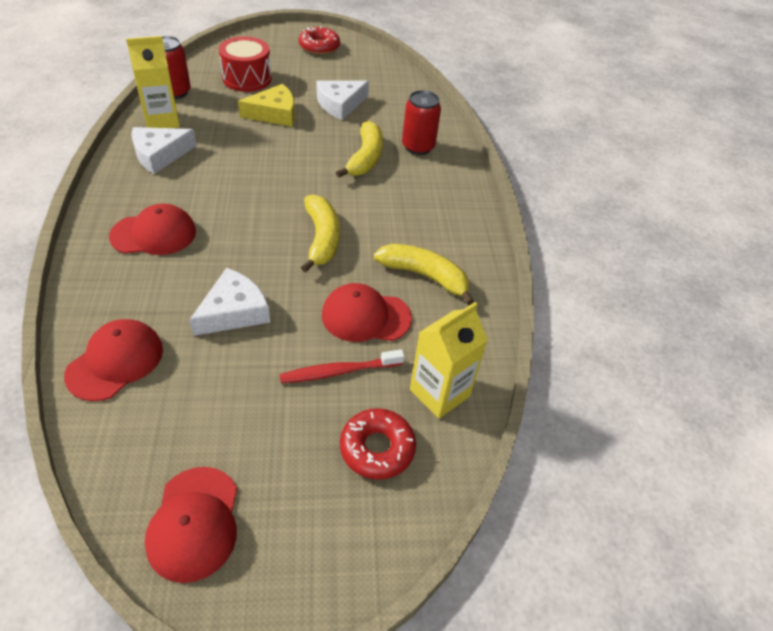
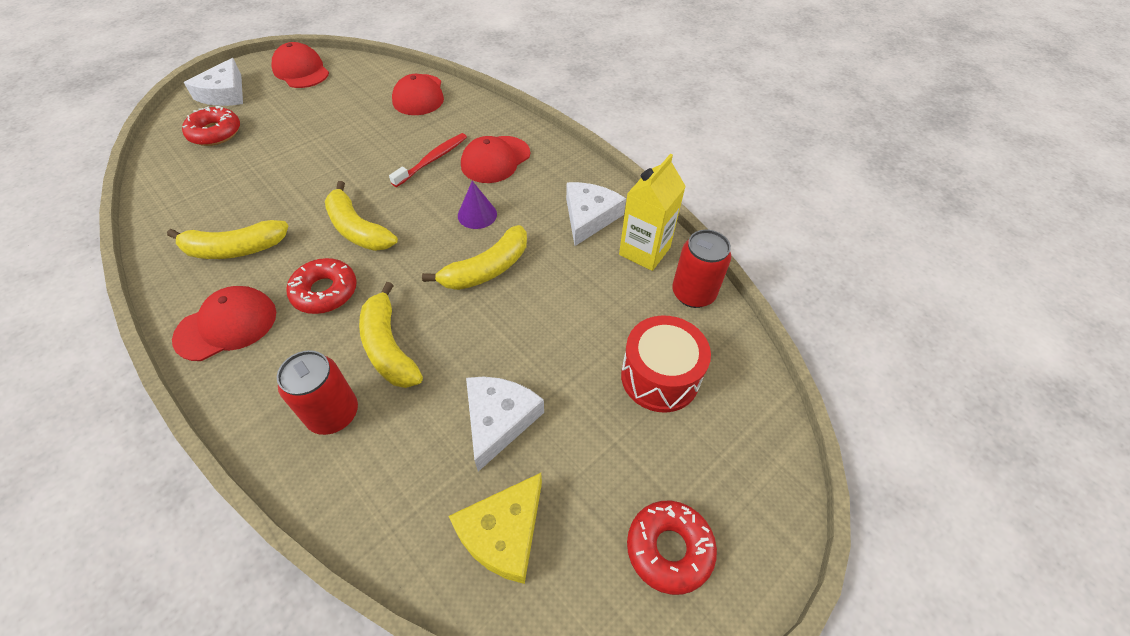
camera: 145 degrees right, 5 degrees up
(227, 199) = (477, 215): none -> purple cone
(234, 311) = (376, 148): white cheese -> white cheese (224, 93)
(266, 164) = (487, 269): none -> yellow banana
(274, 114) = (556, 340): yellow cheese -> yellow cheese (503, 533)
(339, 371) = (268, 154): red toothbrush -> red toothbrush (432, 160)
(366, 316) = (271, 193): red cap -> red cap (226, 325)
(379, 207) = (325, 292): none -> red donut
(439, 393) = (182, 176): yellow carton -> none

